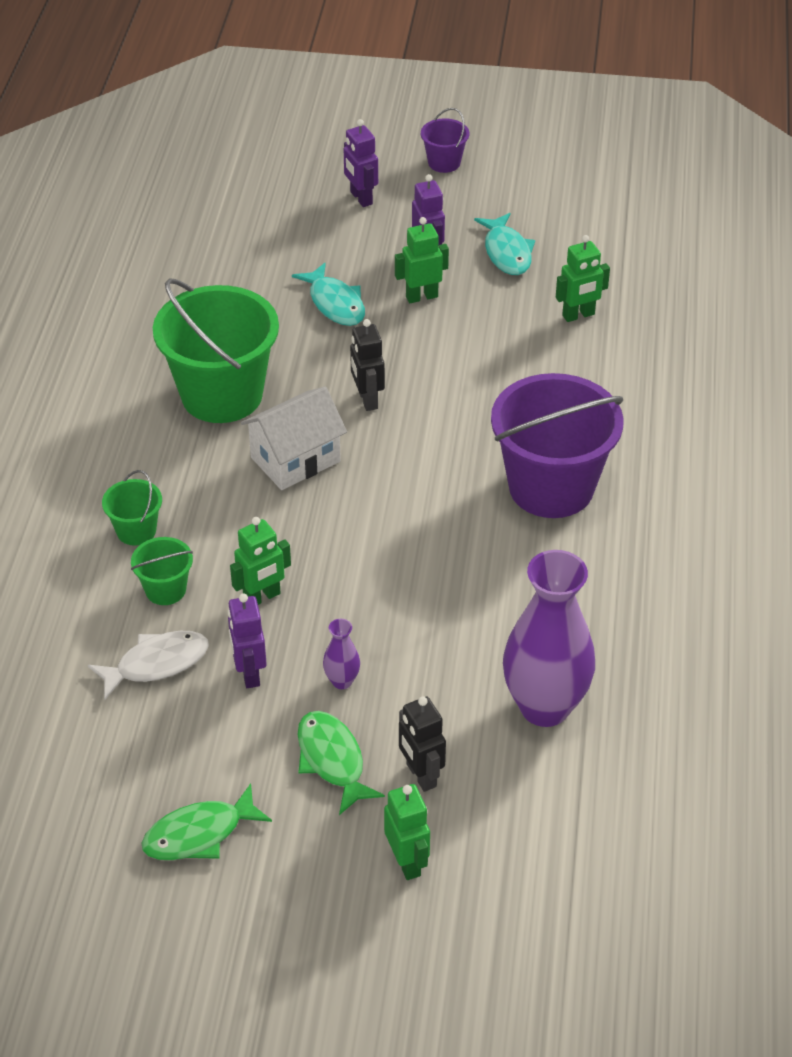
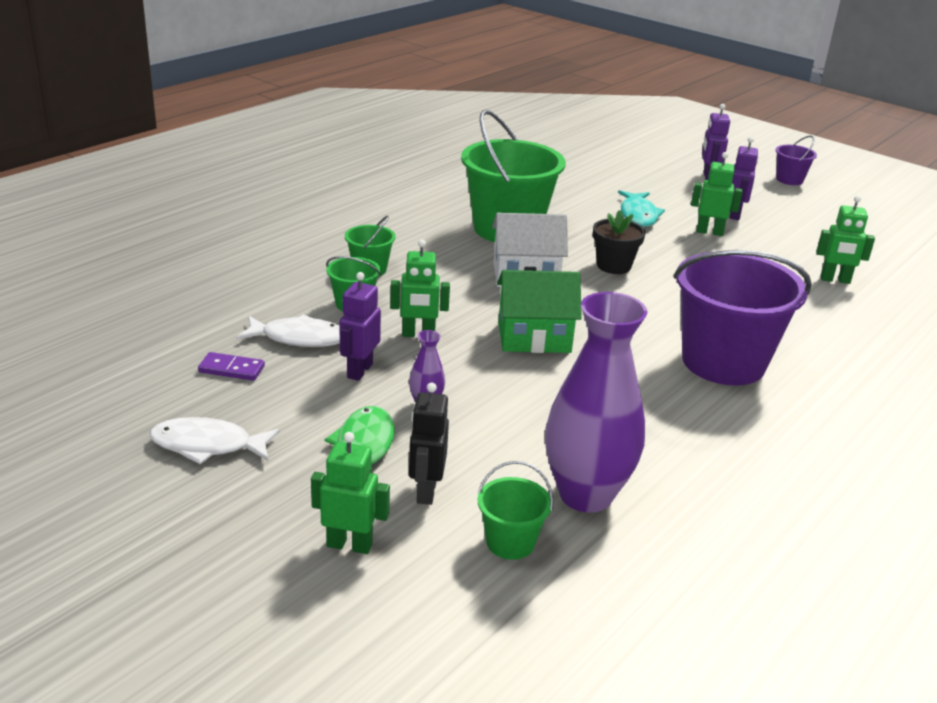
camera: 30 degrees right, 15 degrees down
(132, 737) = (231, 369): none -> purple domino
(199, 834) = (208, 445): green fish -> white fish
(367, 399) = (613, 266): black robot -> black flower pot
(369, 544) = (534, 337): none -> green house
(407, 862) = (349, 545): green robot -> green robot turned 90 degrees counterclockwise
(507, 252) = (801, 232): turquoise fish -> none
(524, 787) = (510, 542): none -> green bucket

